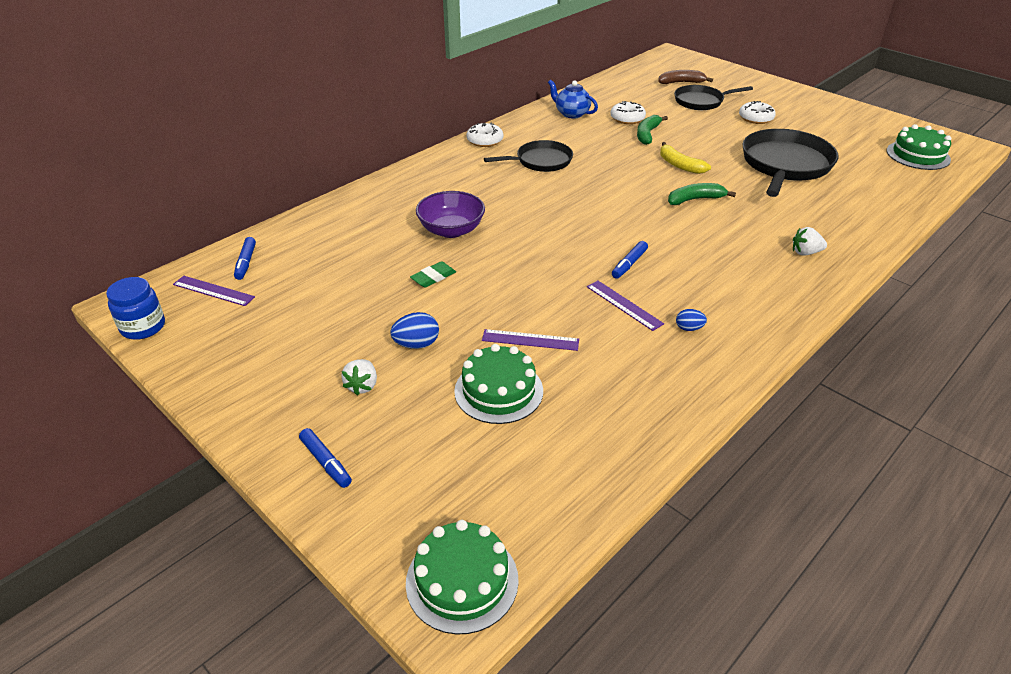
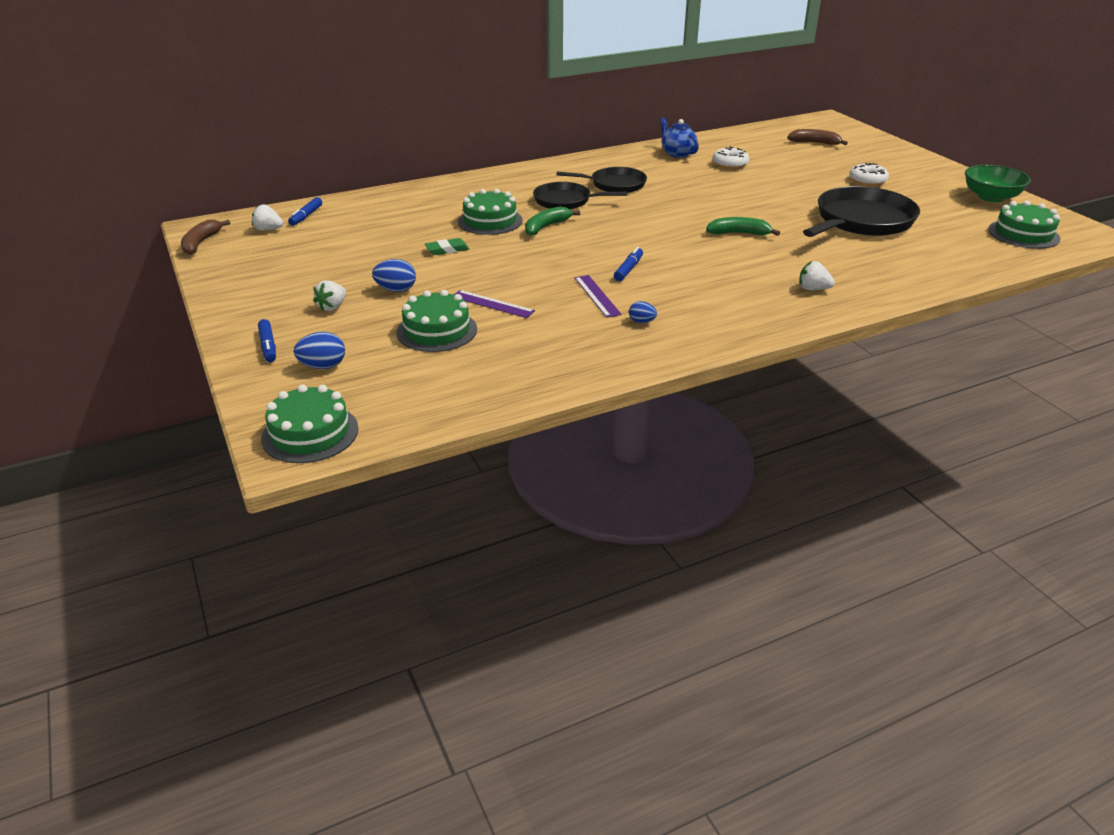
camera: 20 degrees right, 5 degrees down
(143, 327) = (201, 243): blue jar -> brown banana
(213, 290) = (268, 229): purple ruler -> white strawberry
(409, 475) = (323, 366): none -> blue egg
(451, 230) = (490, 221): purple bowl -> green cake
(485, 140) = (576, 163): white donut -> none
(629, 264) = (628, 269): blue marker -> blue marker turned 150 degrees clockwise
(647, 134) = (739, 178): green banana -> green banana (546, 227)
(679, 165) = (749, 206): yellow banana -> none
(701, 101) = (821, 160): black pan -> black pan (565, 201)
(864, 120) = (991, 197): none -> green bowl

